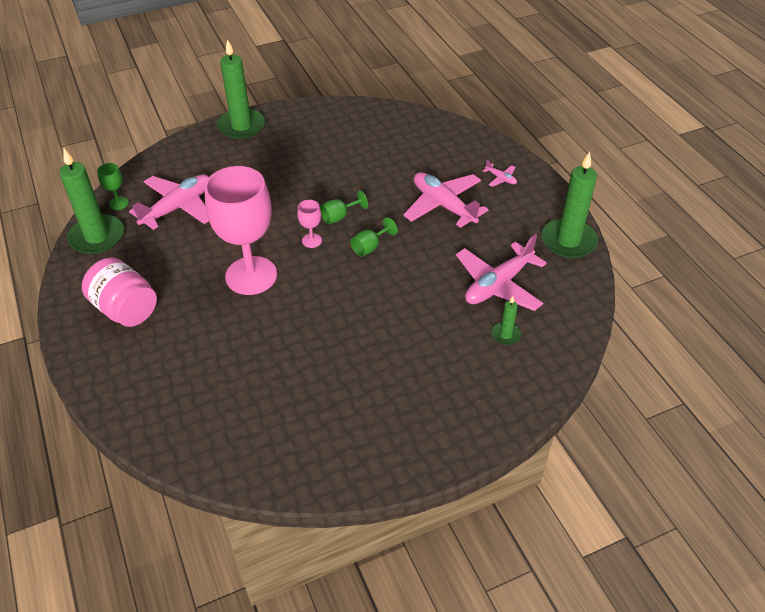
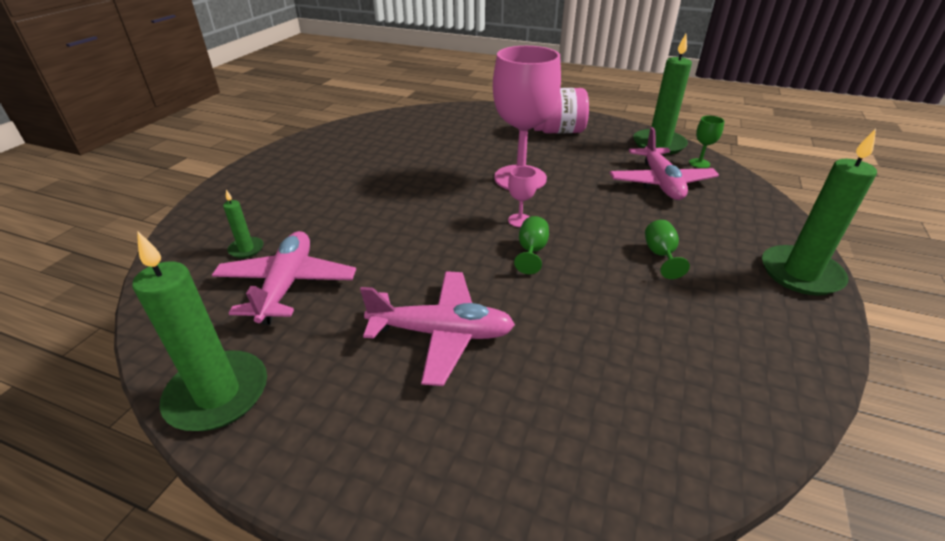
camera: 135 degrees right, 10 degrees down
(370, 247) = (461, 244): green goblet -> green goblet (660, 255)
(501, 178) = (406, 438): pink plane -> none

